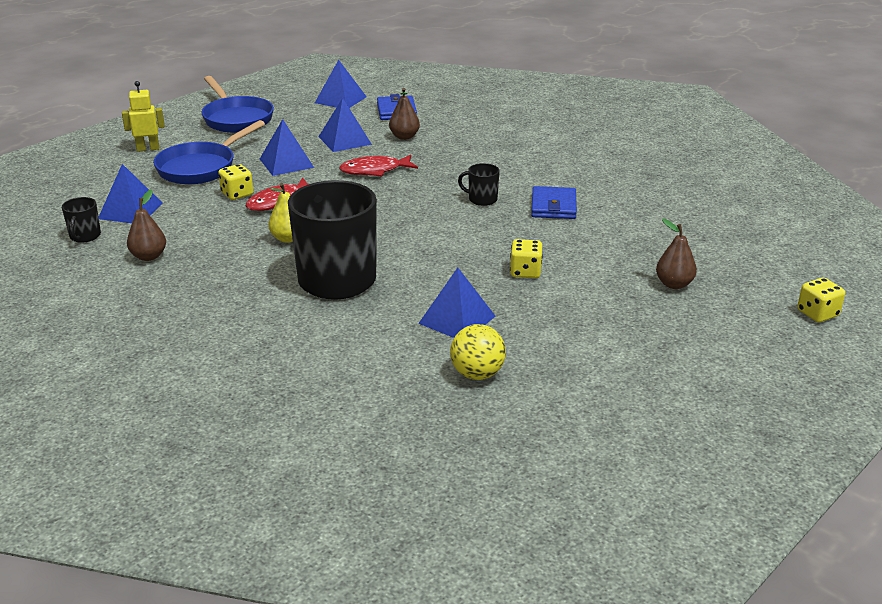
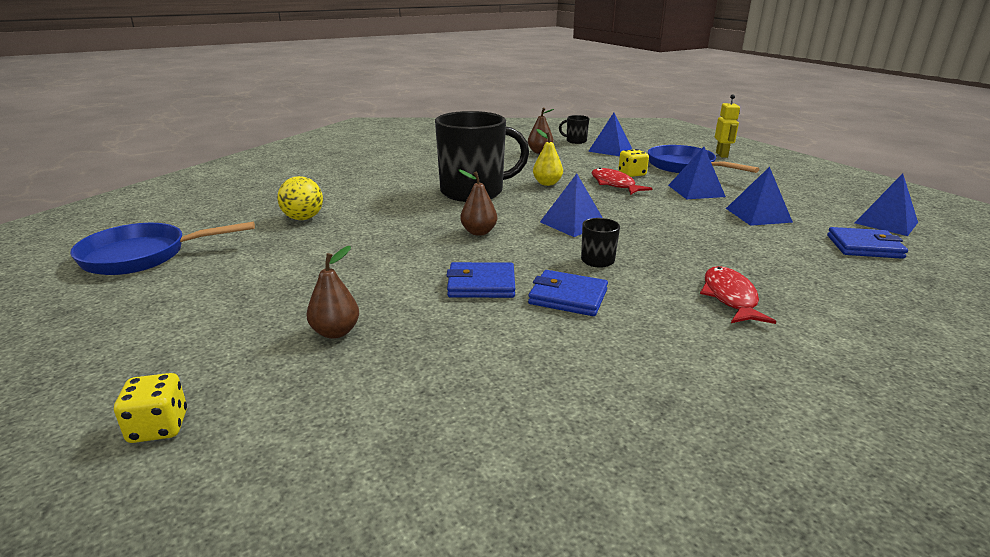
camera: 105 degrees right, 5 degrees down
(236, 118) = (801, 180): blue pan -> blue pan (143, 256)
(374, 170) = (678, 220): red fish -> red fish (730, 297)
(404, 137) = (777, 242): brown pear -> brown pear (478, 232)
(457, 319) = (379, 221): blue pyramid -> blue pyramid (573, 223)
(525, 272) = (430, 257): yellow dice -> none
(559, 241) = (481, 284): none -> blue wallet

